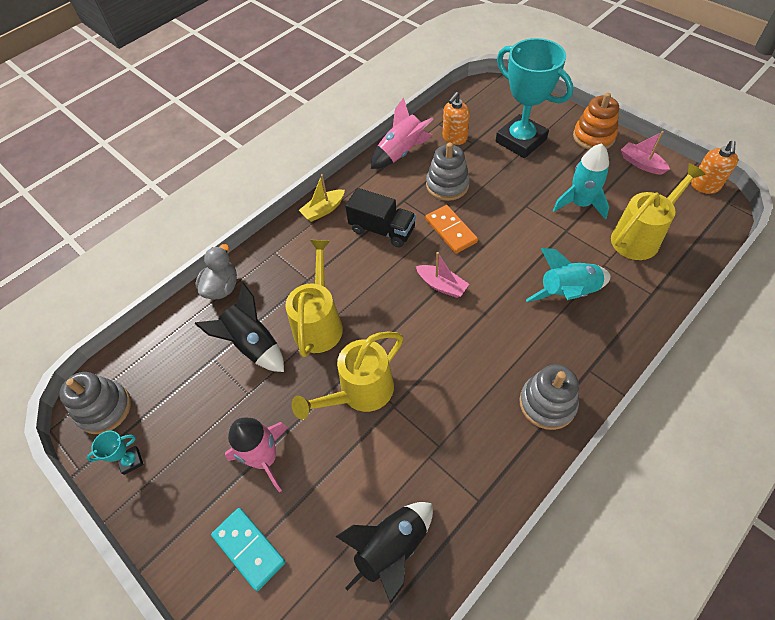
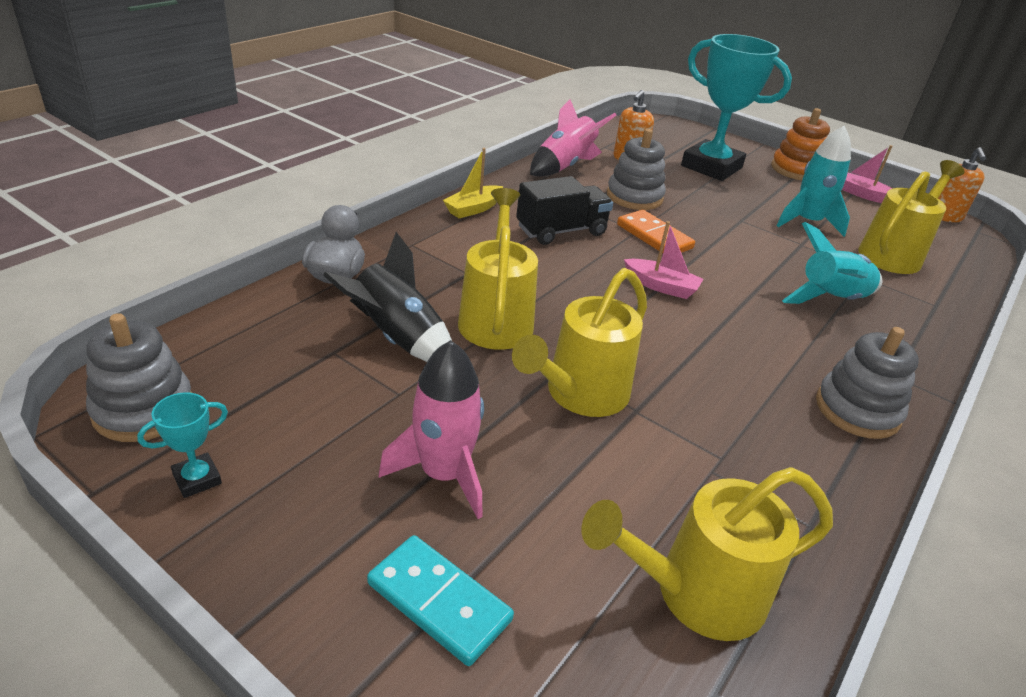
camera: 15 degrees left, 20 degrees down
(382, 230) = (561, 231): black truck -> black truck turned 45 degrees counterclockwise
(392, 549) = (694, 593): black rocket -> yellow watering can

